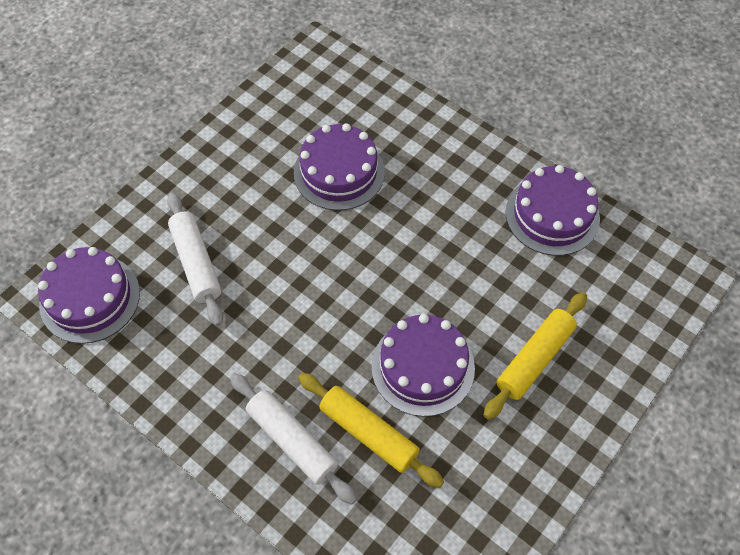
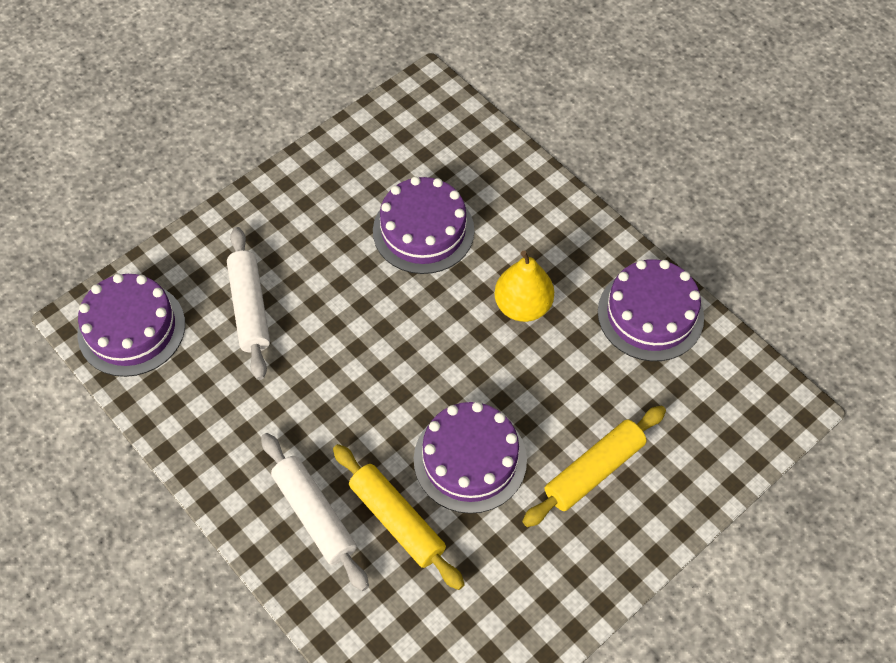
camera: 10 degrees right, 0 degrees up
(440, 225) = (522, 306): none -> yellow pear

